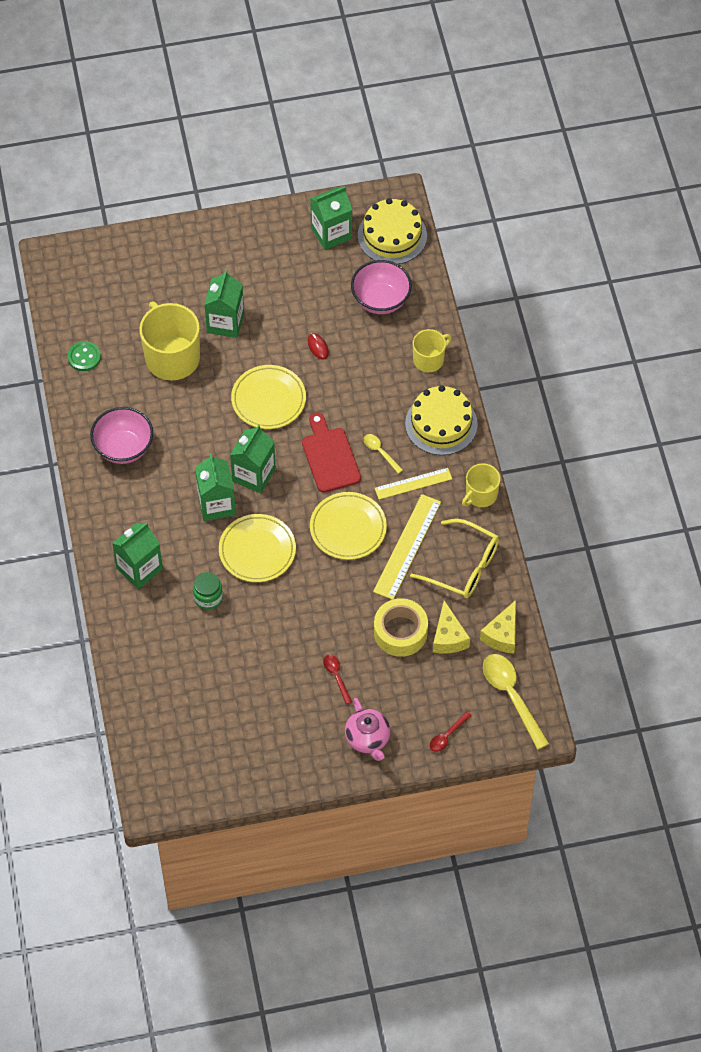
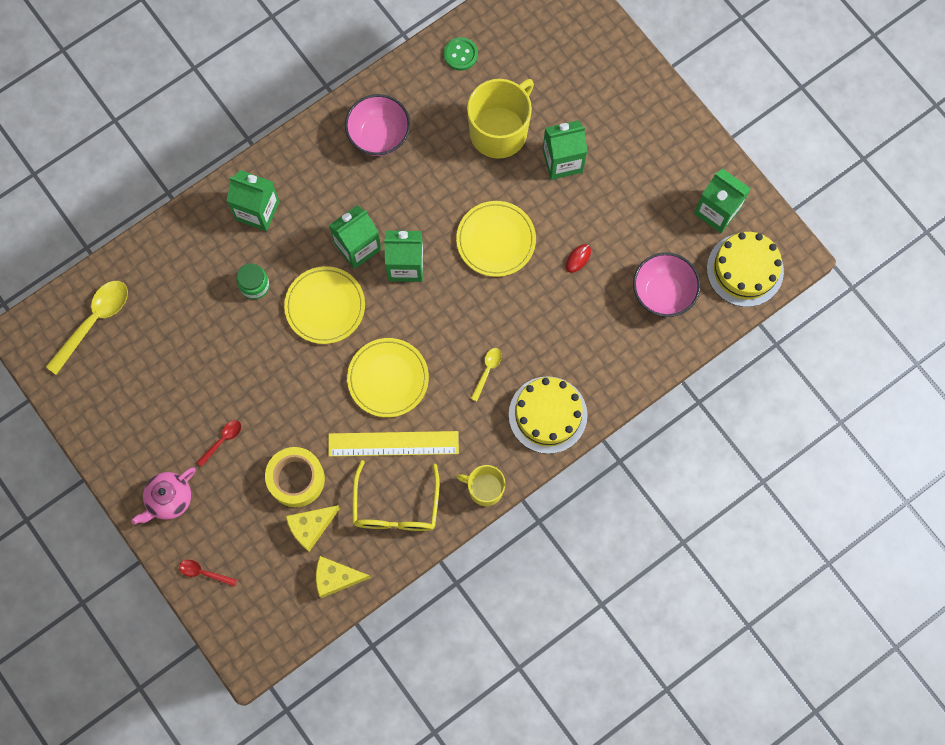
camera: 65 degrees right, 15 degrees up
(329, 457) = (459, 326): red cutting board -> none
(413, 483) = (466, 418): yellow ruler -> none
(429, 359) = (617, 370): yellow mug -> none
(511, 696) = (272, 616): yellow spoon -> yellow spoon (94, 321)

